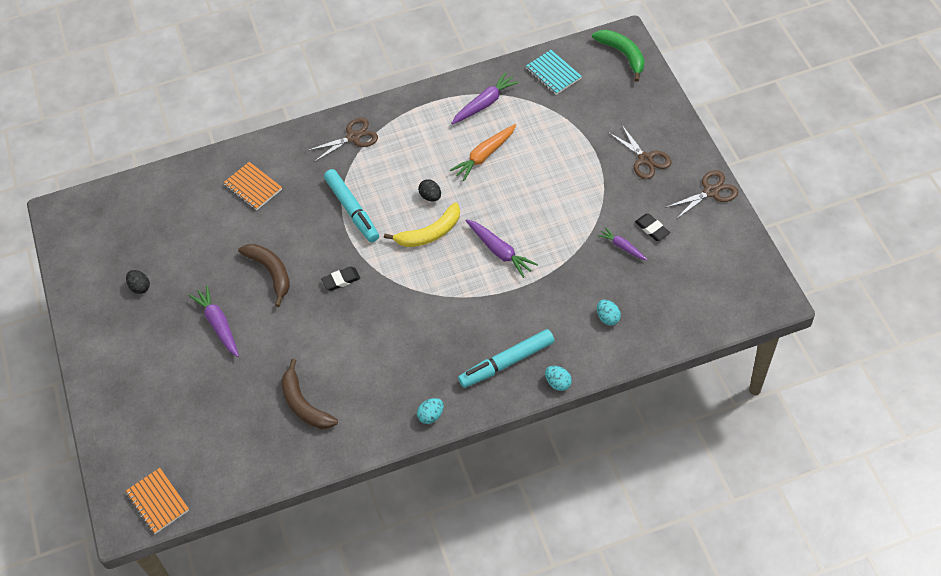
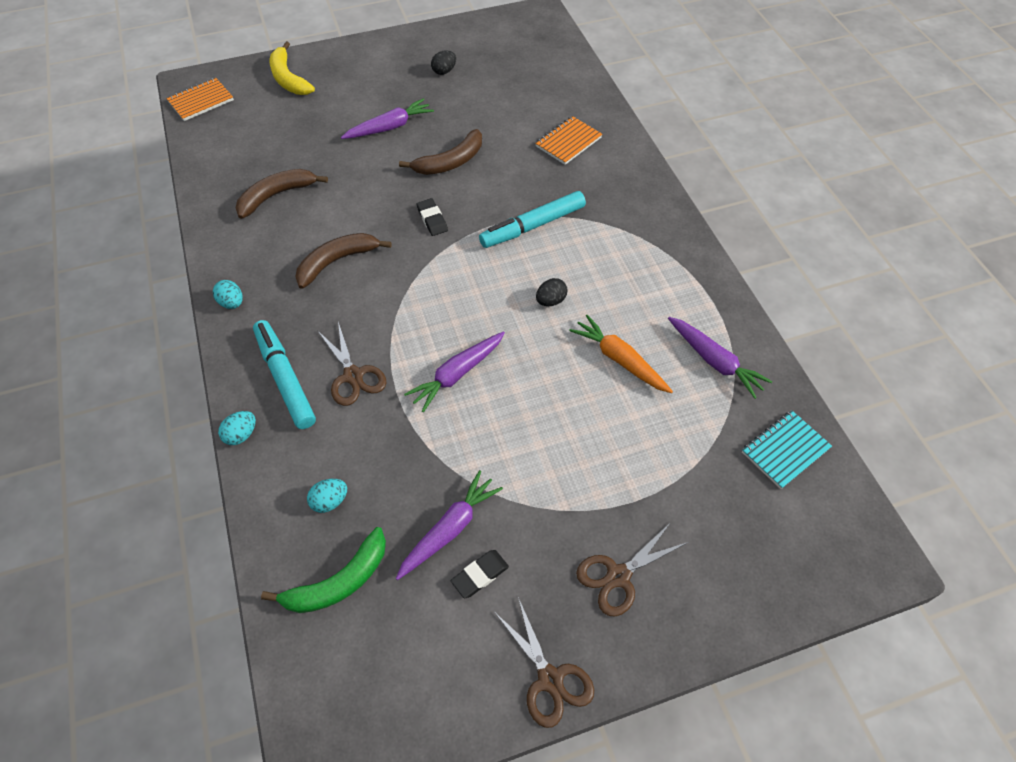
camera: 85 degrees right, 0 degrees up
(353, 137) = (645, 224): brown scissors -> brown scissors (353, 376)
(387, 344) = (337, 261): none -> brown banana
(429, 233) = (492, 300): yellow banana -> yellow banana (288, 78)
(622, 247) = (449, 529): purple carrot -> purple carrot, size x1.60
(623, 55) = (843, 557): green banana -> green banana (338, 582)

